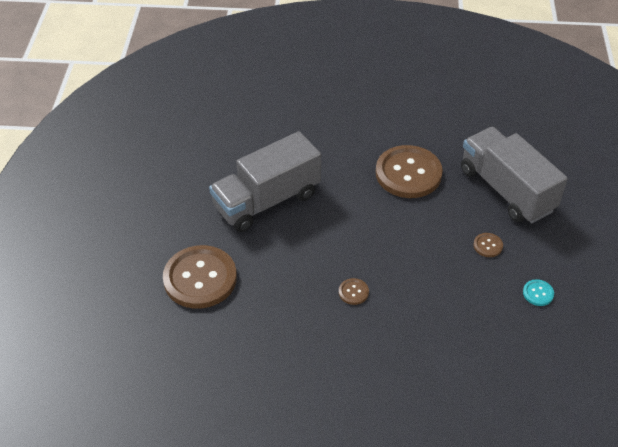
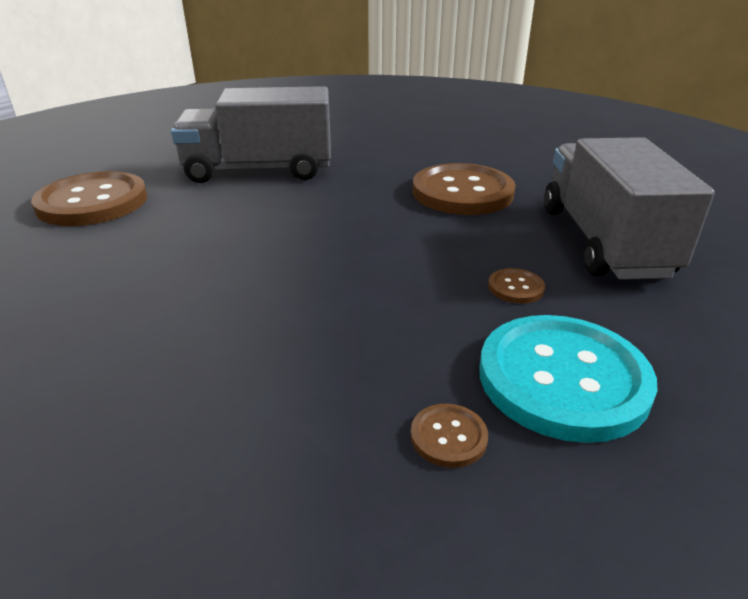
camera: 30 degrees right, 15 degrees down
(353, 292) = (245, 269): brown button -> brown button (448, 437)
(538, 293) = (562, 379): turquoise button -> turquoise button, size x2.44

